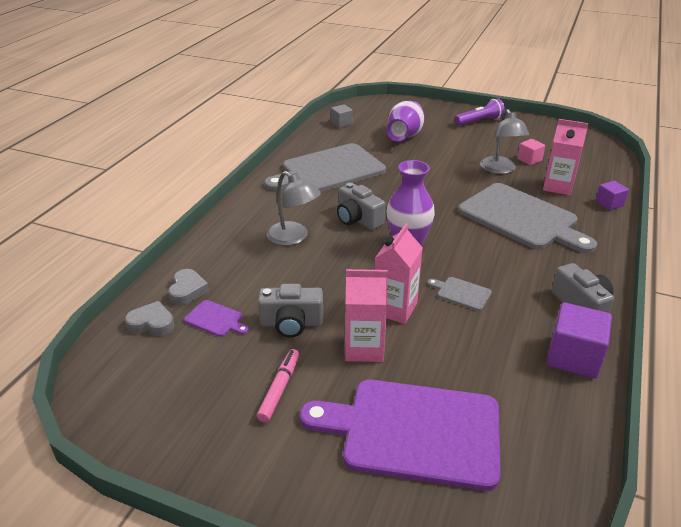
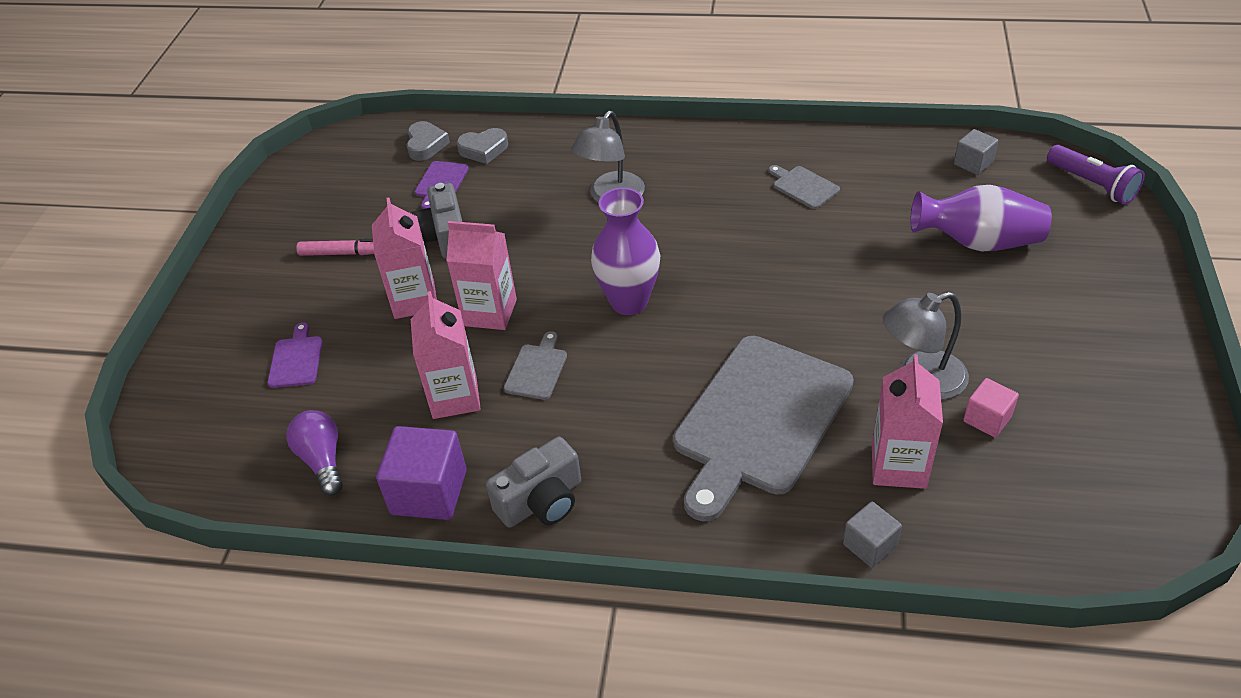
camera: 80 degrees right, 10 degrees up
(329, 170) = (803, 186): grey cutting board -> grey cutting board, size x0.40
(358, 219) = (678, 242): grey camera -> none
(414, 431) = (296, 359): purple cutting board -> purple cutting board, size x0.40
(479, 121) = (1117, 332): purple flashlight -> purple flashlight (1092, 185)
(481, 335) = (454, 397): none -> pink carton
(539, 417) = (322, 460): none -> purple light bulb
(609, 204) = (869, 545): purple cube -> grey cube

